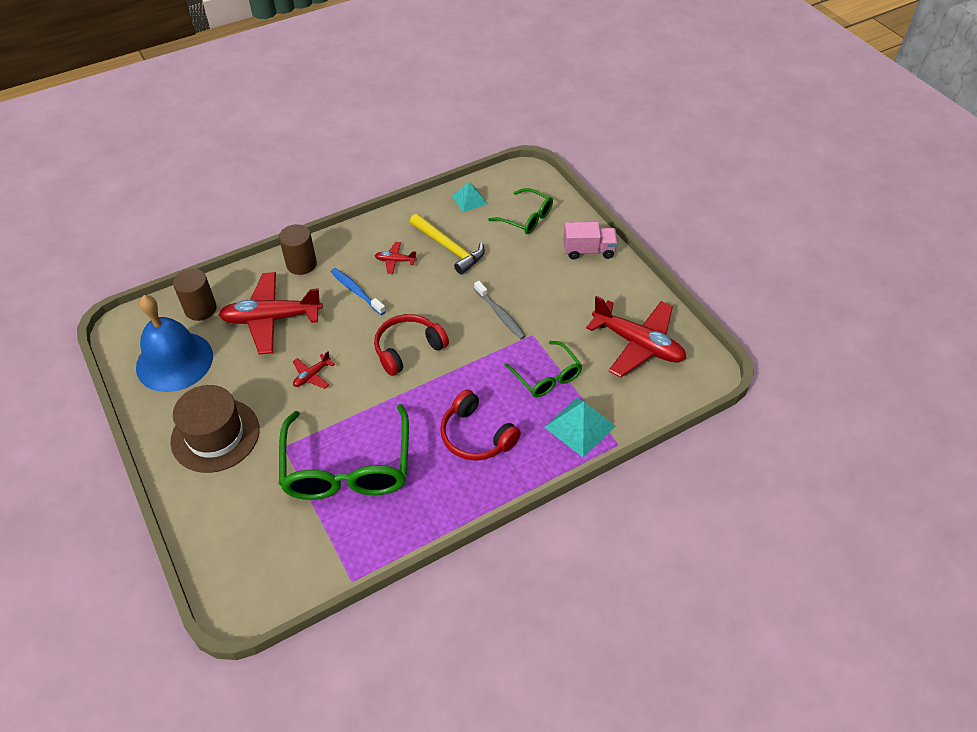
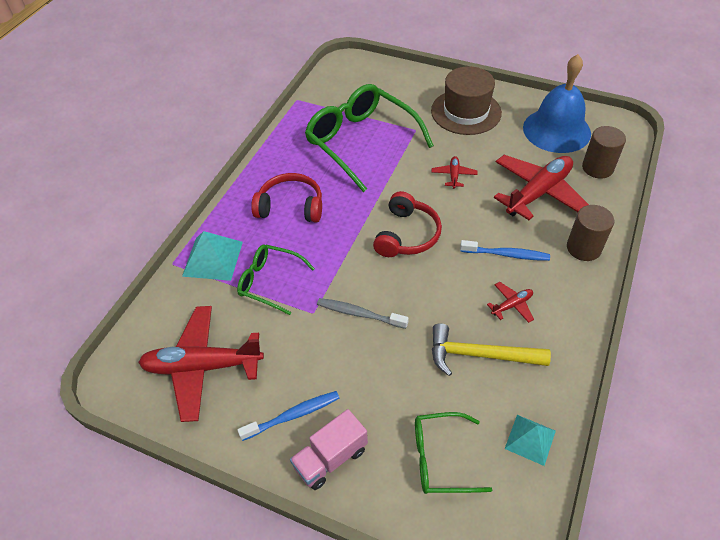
camera: 145 degrees right, 0 degrees up
(595, 282) = (293, 415): none -> blue toothbrush

